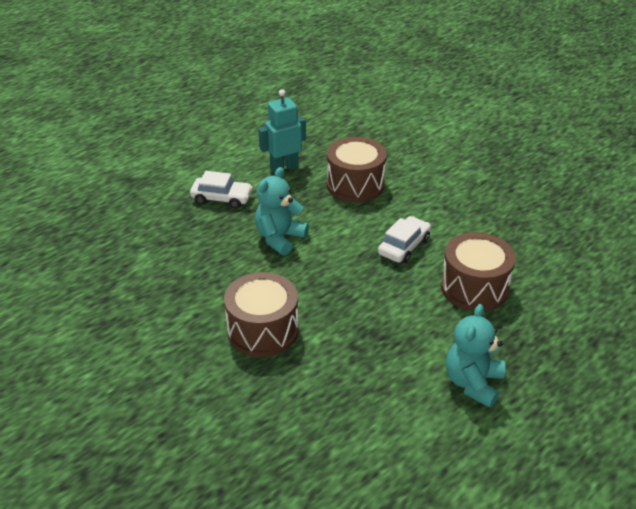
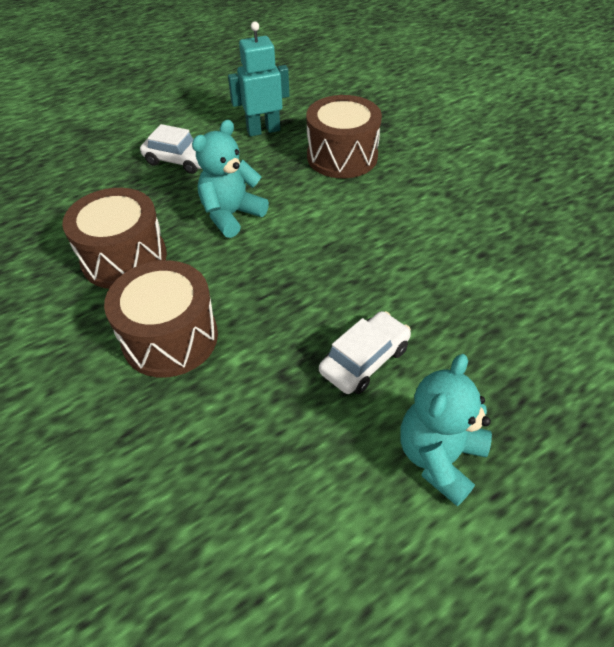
camera: 10 degrees right, 10 degrees up
(404, 246) = (384, 240): white car -> white car (364, 360)
(474, 287) = (467, 307): brown drum -> brown drum (124, 258)

